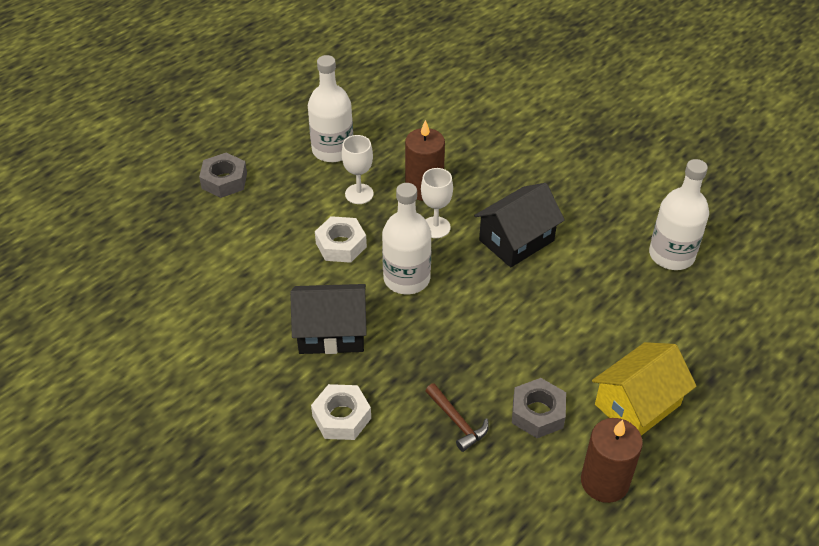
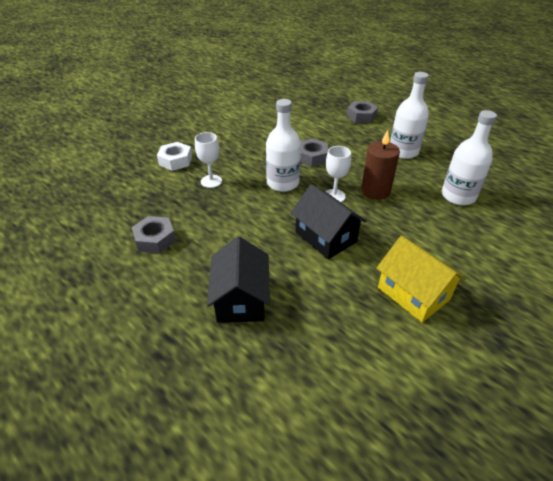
camera: 90 degrees right, 5 degrees down
(331, 332) = (238, 156): black house -> black house (241, 299)
(341, 245) = (312, 157): white nut -> grey nut
(359, 194) = (361, 163): white goblet -> white goblet (211, 181)
(457, 422) = (159, 203): brown hammer -> none
(604, 481) = (86, 270): brown candle -> none
(637, 405) = (146, 297): yellow house -> yellow house (413, 293)
(671, 255) = (318, 346): white bottle -> white bottle (458, 196)

